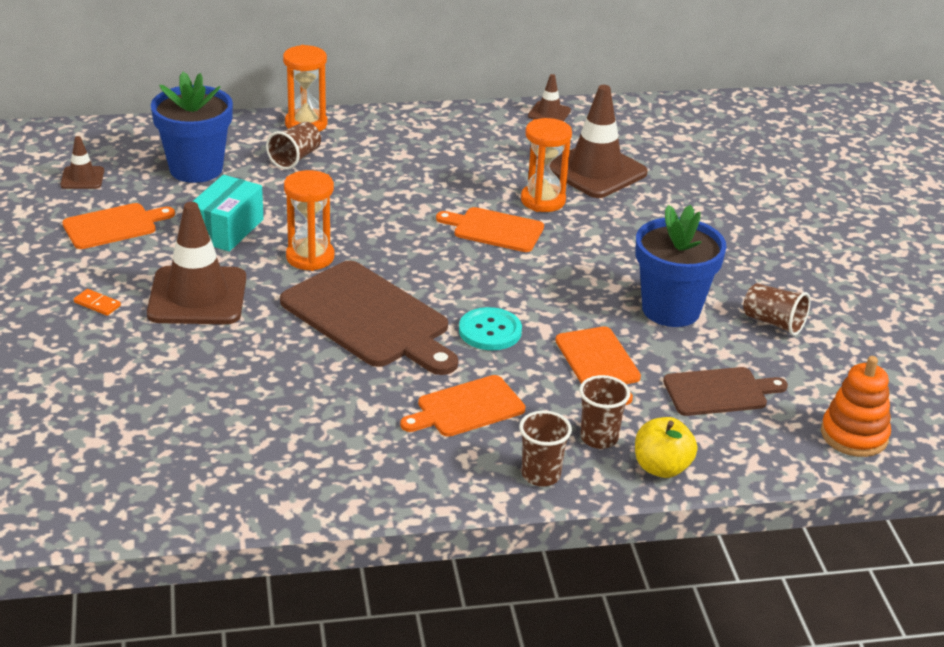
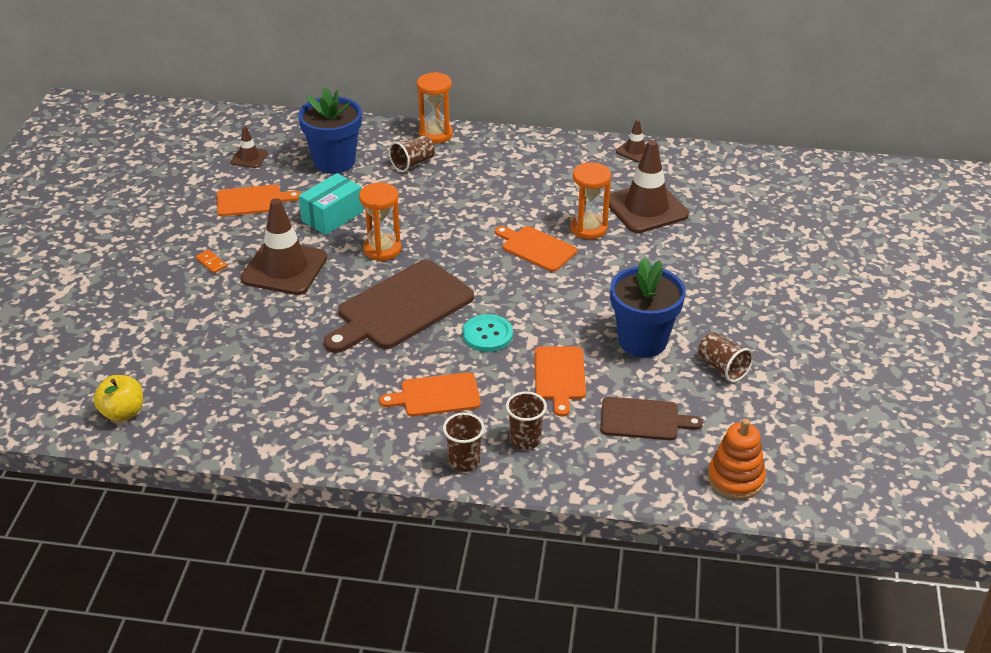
camera: 20 degrees right, 5 degrees up
(369, 318) = (401, 308): brown cutting board -> brown cutting board turned 75 degrees clockwise
(661, 468) = (561, 474): yellow apple -> yellow apple (123, 413)

